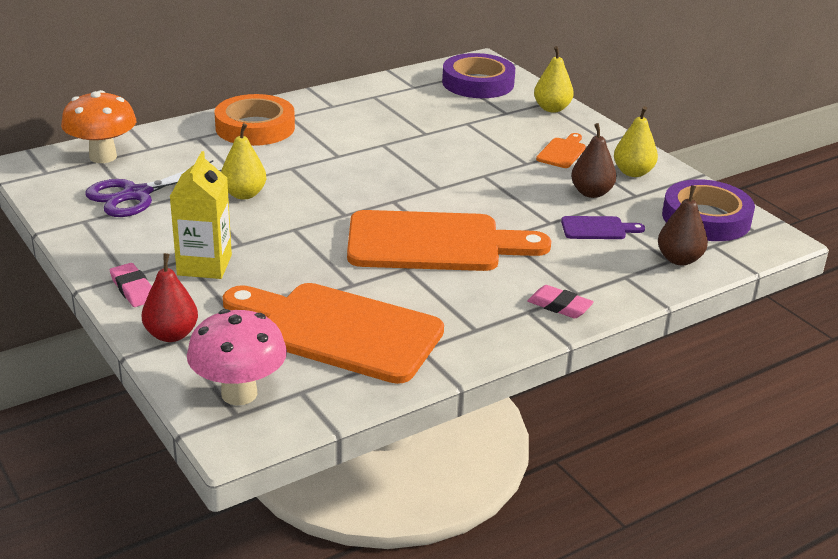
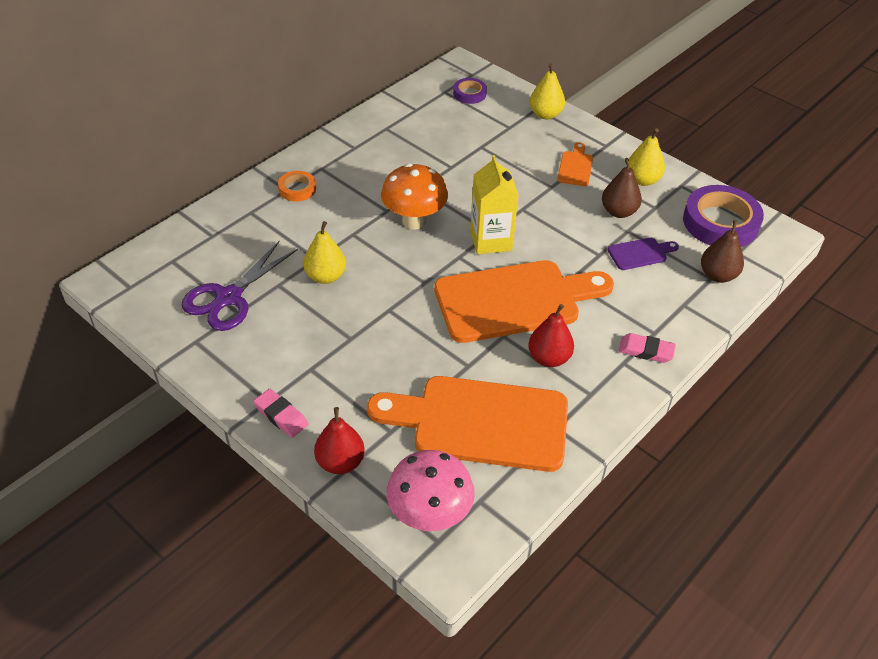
camera: 15 degrees left, 15 degrees up
(103, 157) = (174, 255): orange mushroom -> orange mushroom (414, 221)
(204, 265) = (330, 372): yellow carton -> yellow carton (491, 240)
(255, 127) = (297, 189): orange tape -> orange tape, size x0.50
(445, 293) = (549, 358): none -> red pear
(478, 83) = (469, 94): purple tape -> purple tape, size x0.50

